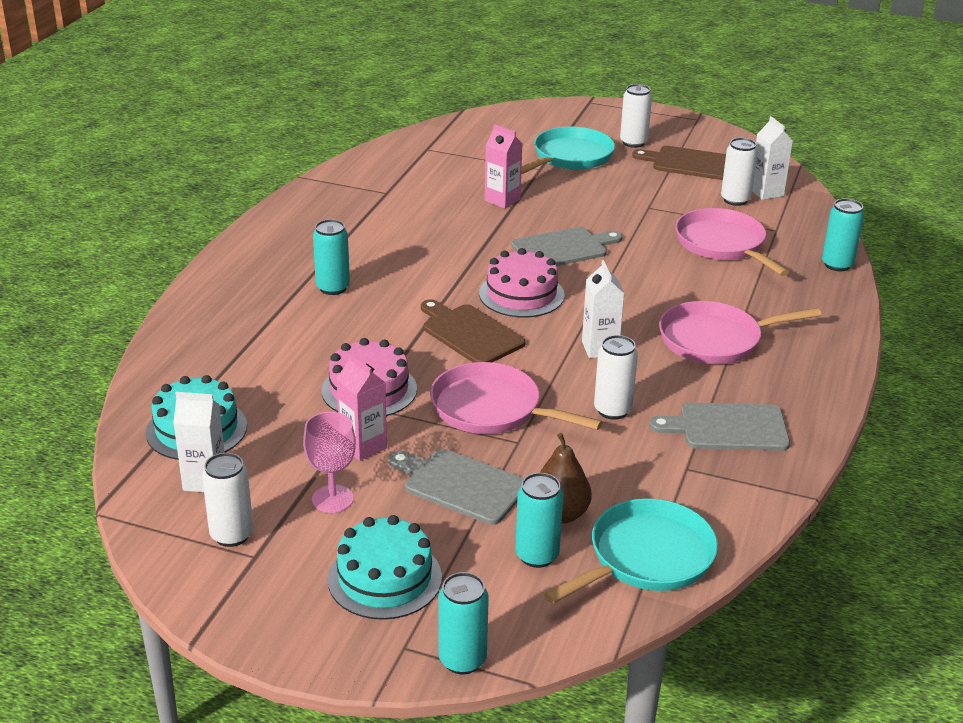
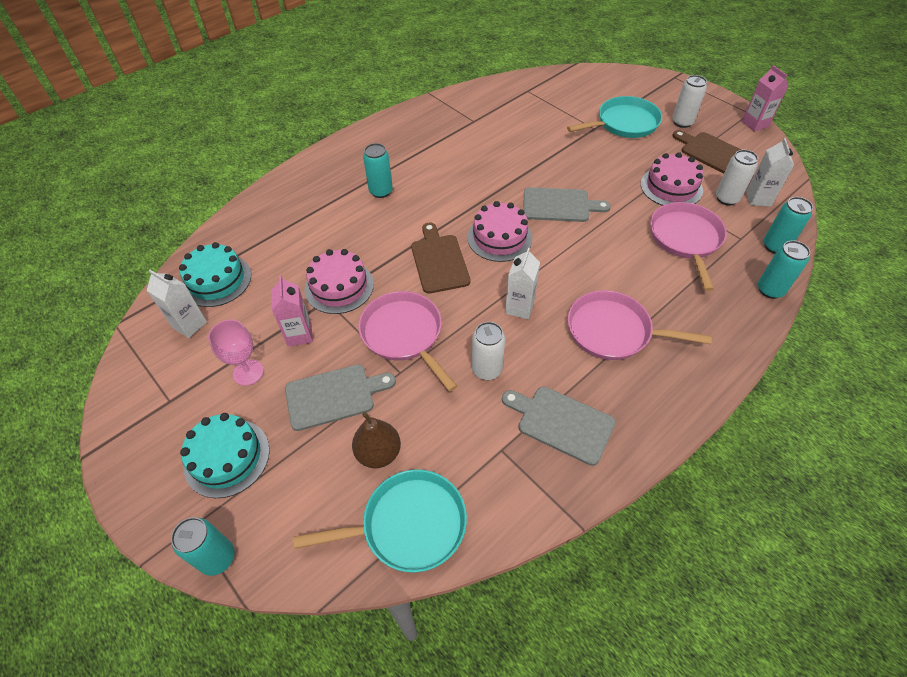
camera: 30 degrees right, 20 degrees up
(231, 535) = (170, 376): white can -> none
(460, 485) = (334, 396): grey cutting board -> grey cutting board turned 105 degrees clockwise
(502, 200) = (547, 149): pink carton -> pink carton (755, 124)
(537, 555) = (335, 485): turquoise can -> turquoise can (775, 246)
(670, 203) = (671, 187): none -> pink cake

